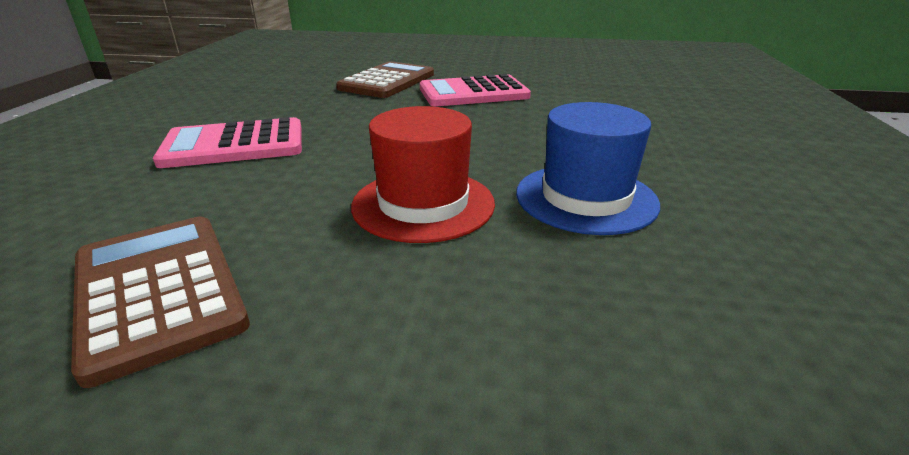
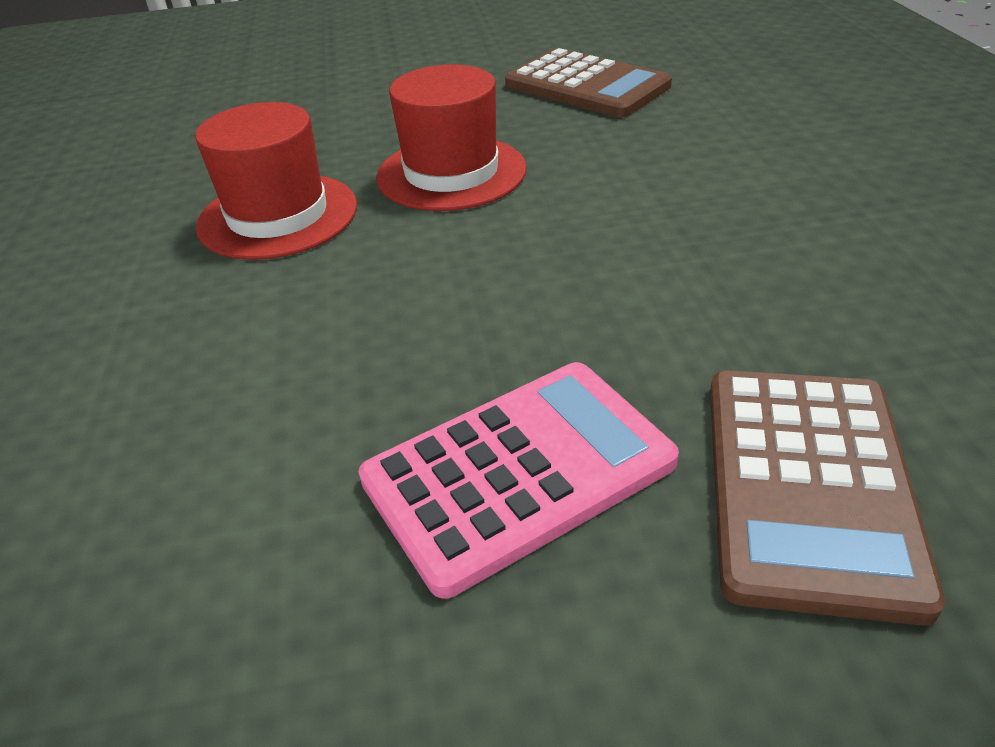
camera: 165 degrees right, 10 degrees up
(234, 145) = (770, 194): pink calculator -> none
(586, 198) = (278, 216): blue hat -> red hat

